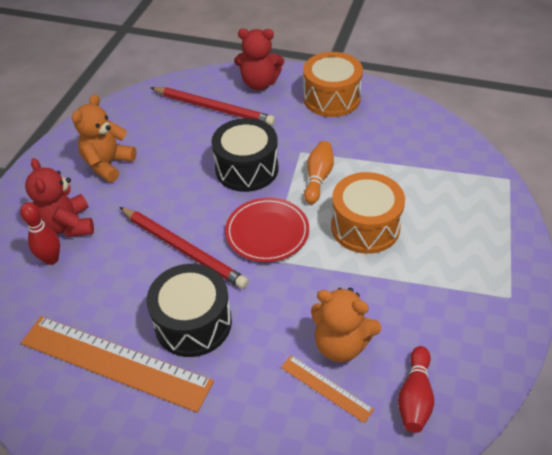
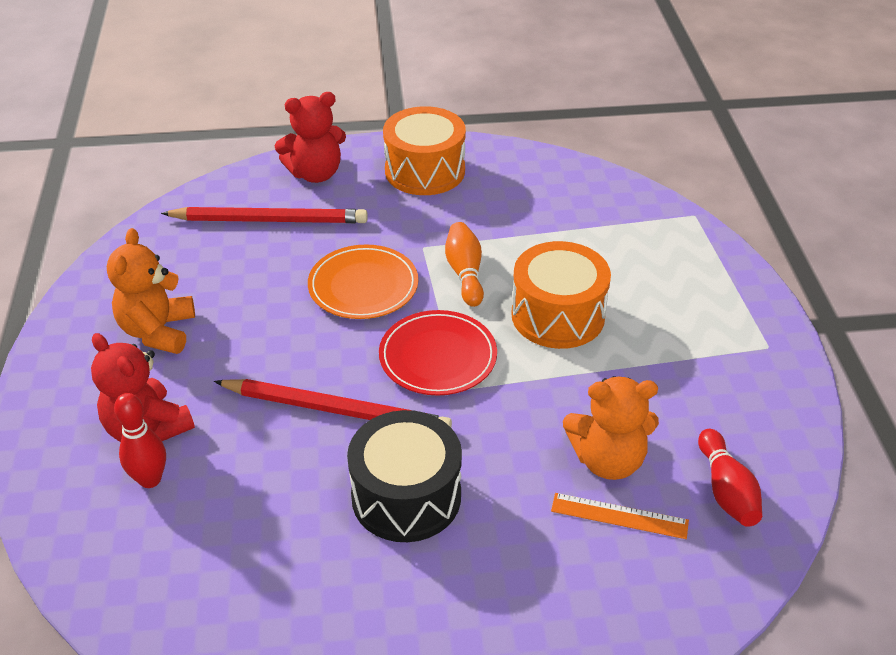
camera: 25 degrees left, 5 degrees down
(115, 362) = (328, 579): orange ruler -> none
(247, 169) = (363, 286): black drum -> orange plate

